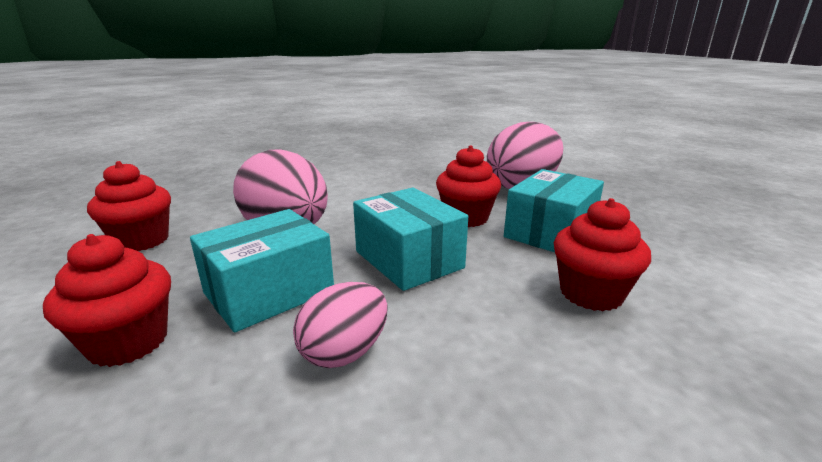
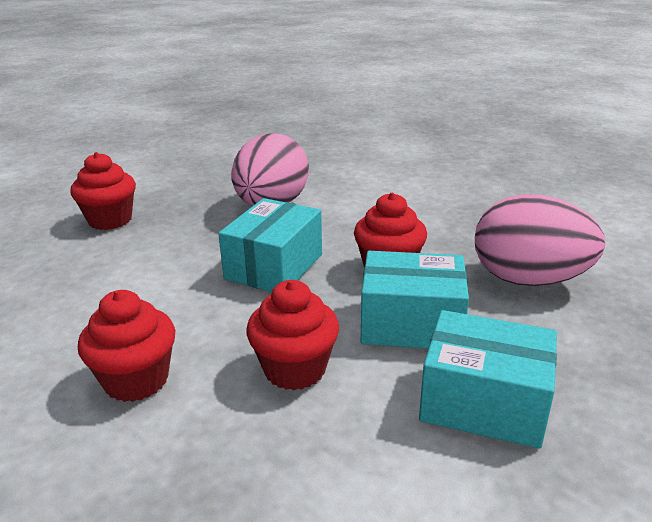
camera: 60 degrees right, 5 degrees up
(142, 241) = (211, 171): red cupcake -> red cupcake (136, 380)
(269, 292) = (184, 234): turquoise box -> turquoise box (483, 402)
(345, 352) = (138, 283): pink egg -> none

